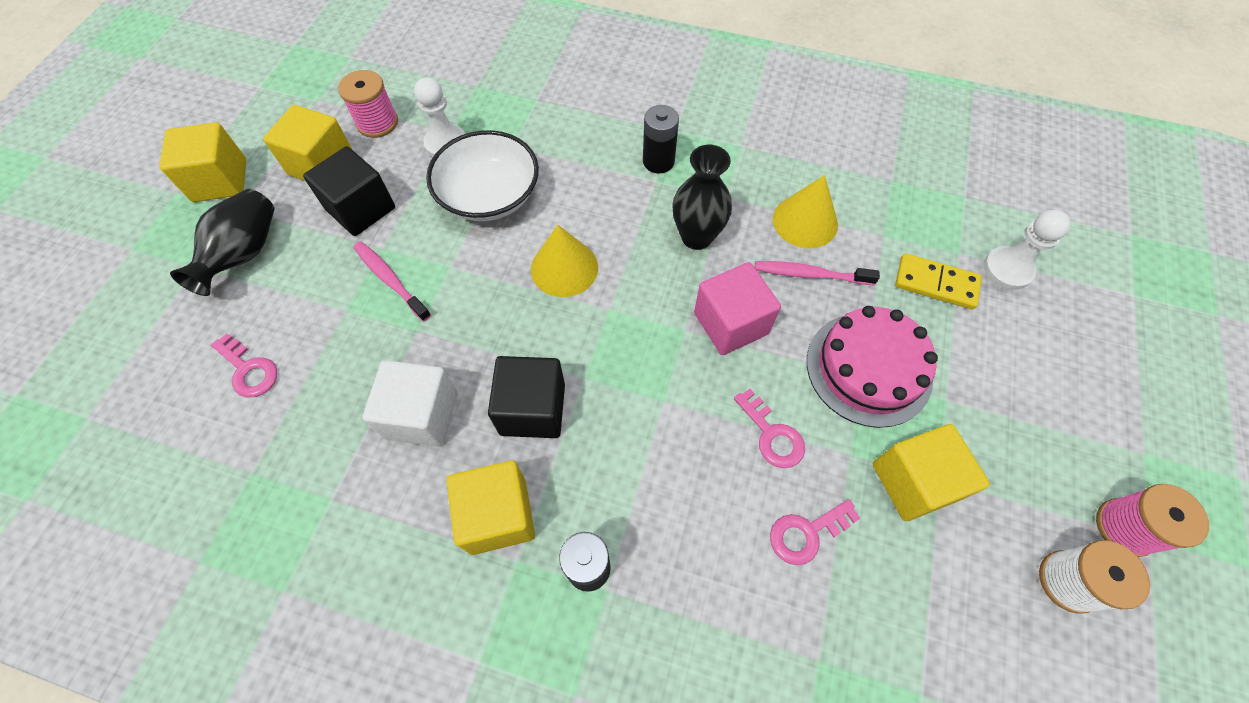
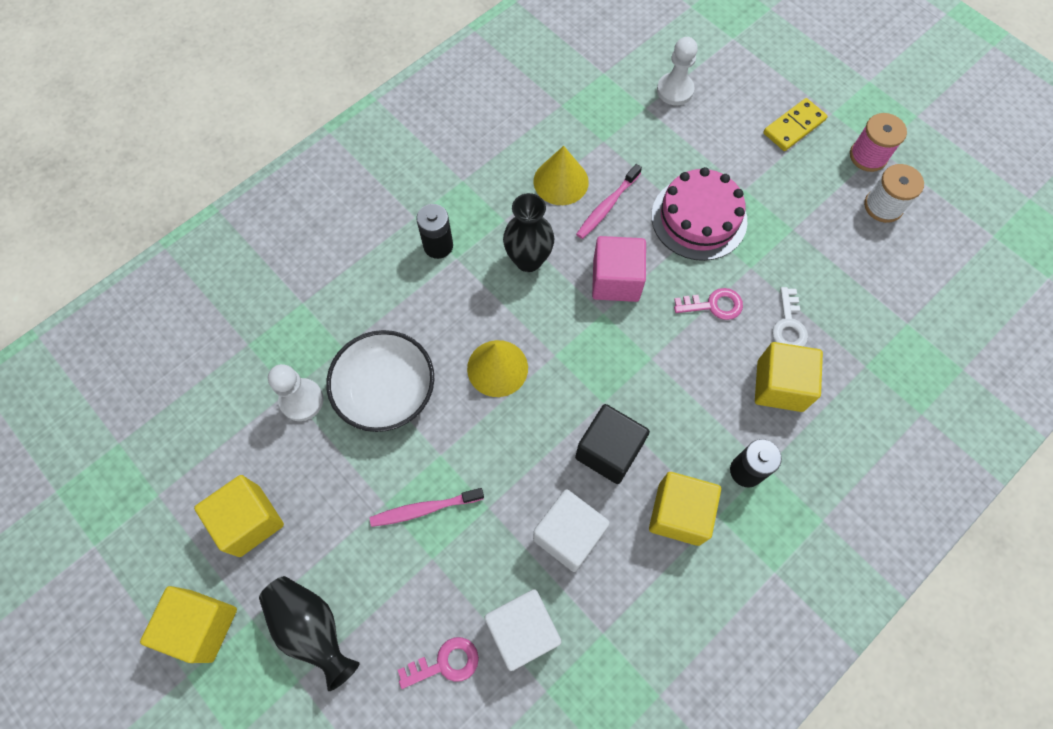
camera: 60 degrees left, 5 degrees up
(304, 421) = (523, 631): none -> white cube
(361, 209) = (328, 504): black cube -> none
(377, 123) = (231, 450): pink spool -> none
(806, 533) = (788, 325): pink key -> white key
(913, 481) = (787, 244): yellow cube -> yellow cube (780, 386)
(935, 283) = (660, 137): yellow domino -> yellow domino (794, 127)

